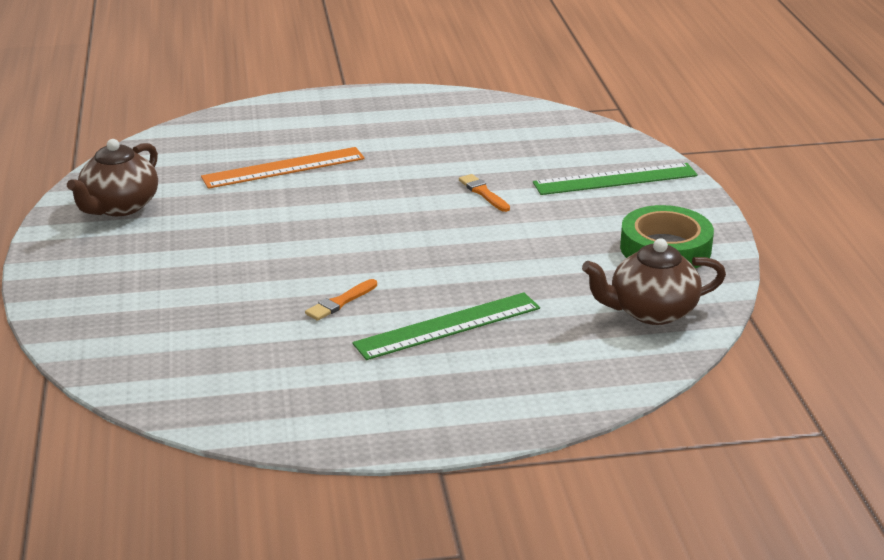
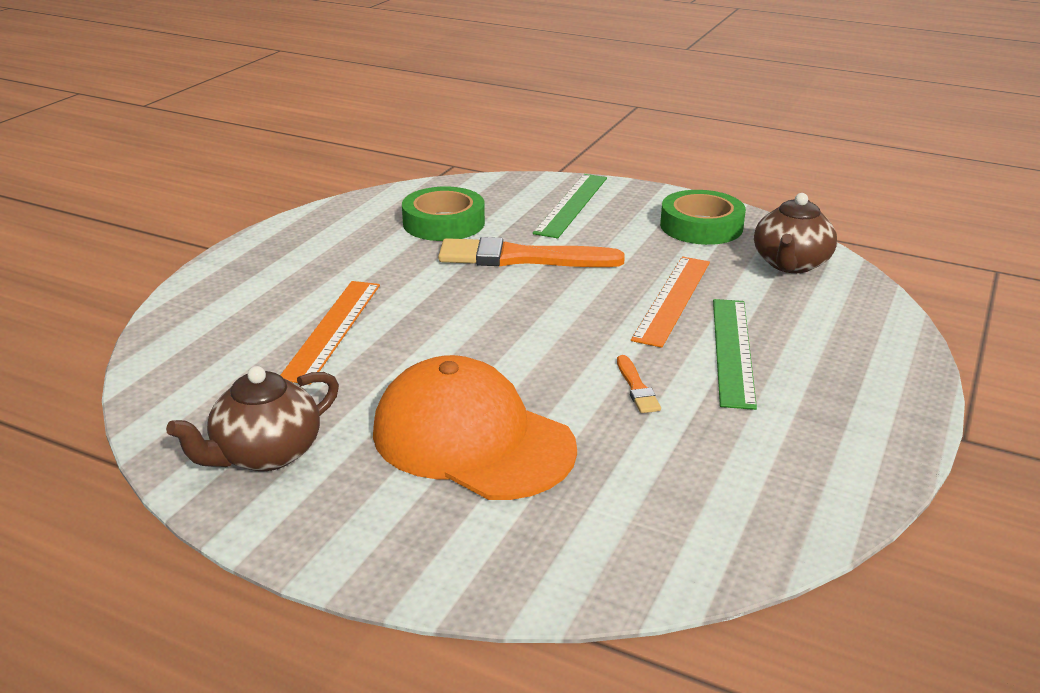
camera: 55 degrees left, 0 degrees up
(119, 206) = (266, 454): brown teapot -> brown teapot turned 75 degrees clockwise
(204, 264) = (472, 439): none -> orange cap
(483, 193) = (521, 258): orange brush -> orange brush, size x2.27
(498, 143) = (444, 223): none -> green tape
(501, 275) = (672, 299): none -> orange ruler

